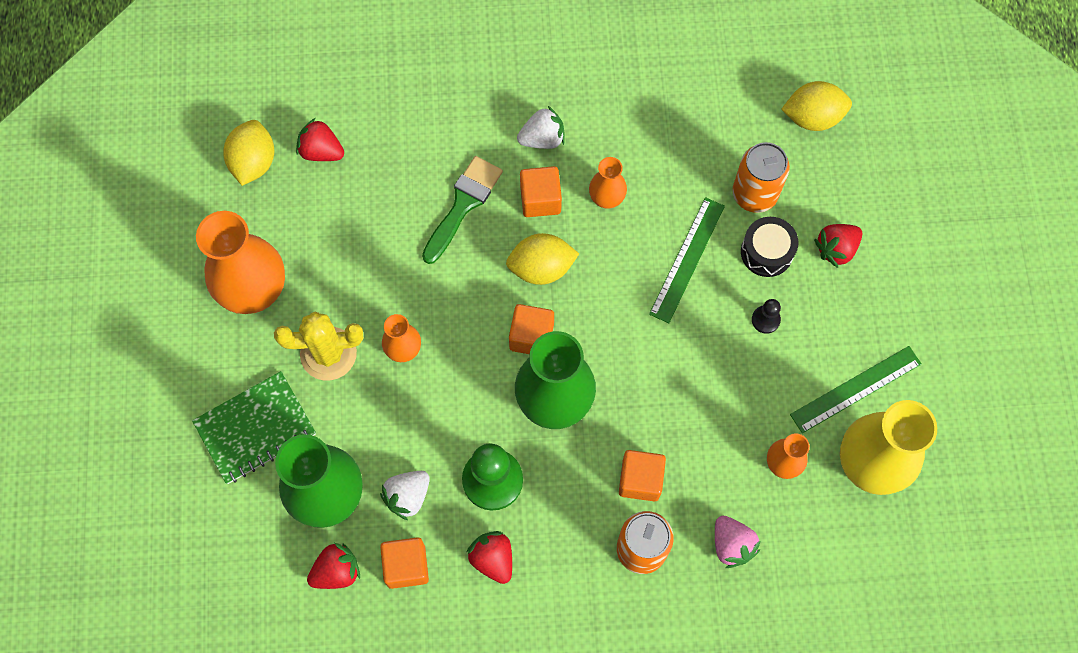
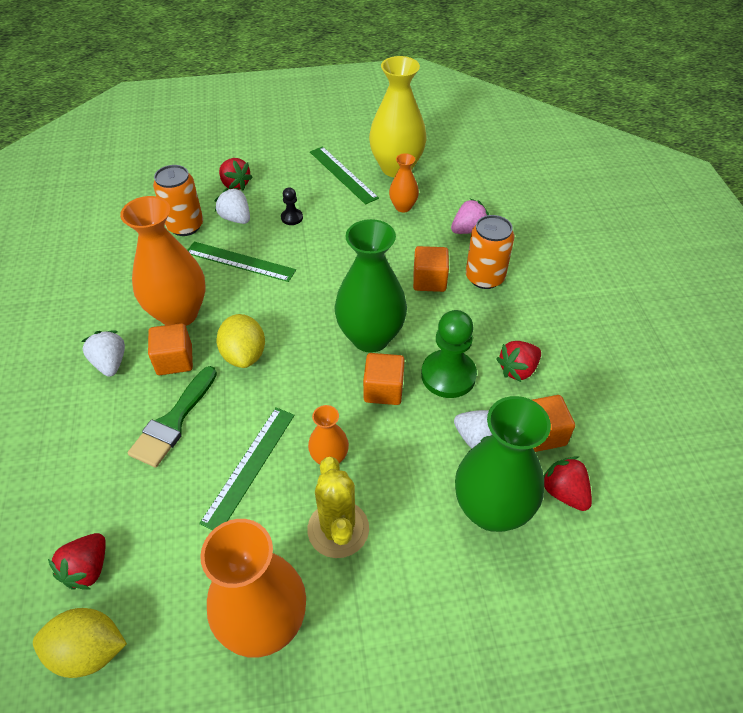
camera: 95 degrees left, 20 degrees down
(255, 428) = (432, 596): green notebook -> none
(403, 276) = (249, 466): none -> green ruler
(463, 205) = (173, 421): green brush -> green brush turned 90 degrees counterclockwise
(531, 336) = (311, 357): orange cube -> orange cube (383, 390)
(606, 198) = (179, 314): orange vase -> orange vase, size x2.00
(766, 252) = (236, 218): black drum -> white strawberry
(812, 117) = (123, 197): yellow lemon -> none

